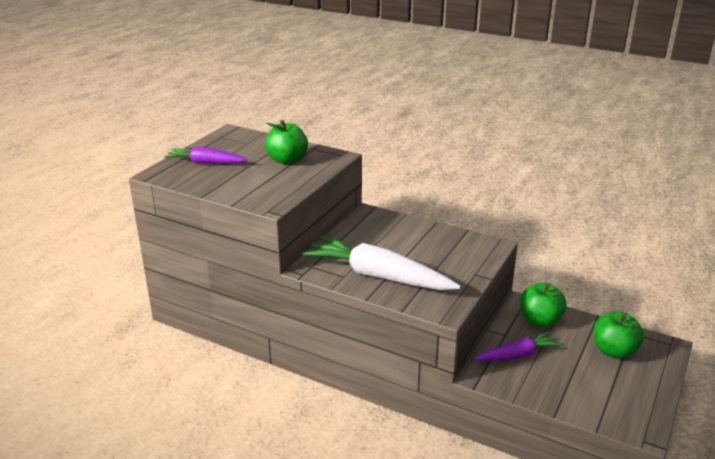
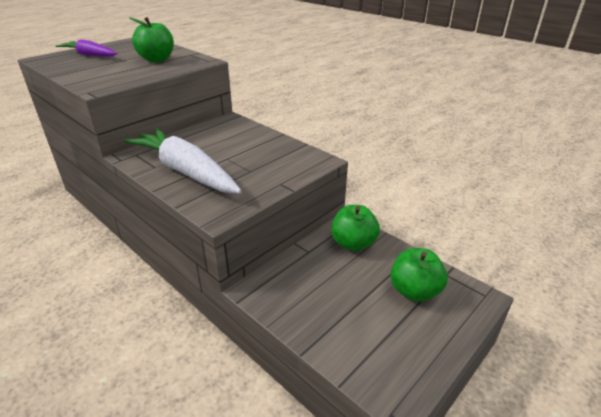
camera: 15 degrees right, 5 degrees up
(517, 355) = (307, 275): purple carrot -> none

